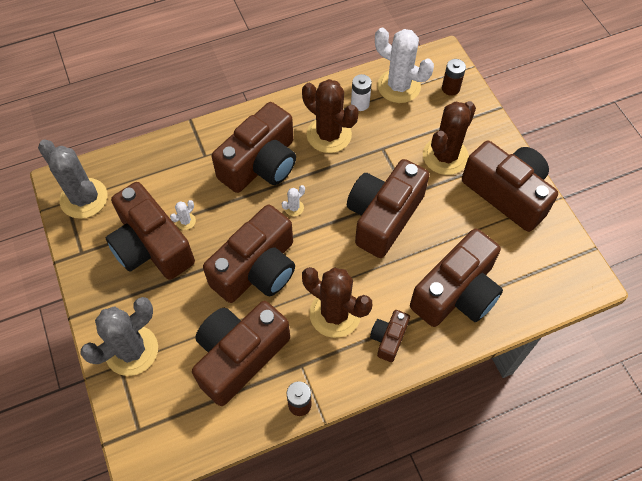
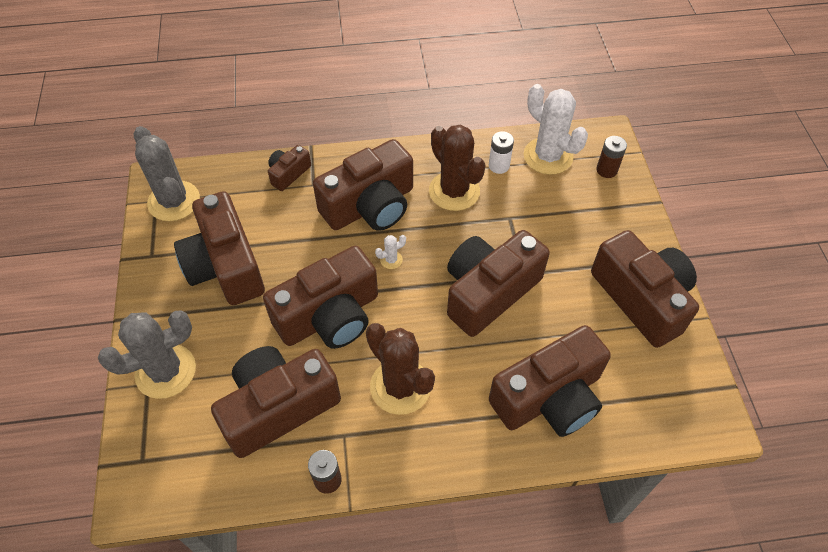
camera: 15 degrees right, 5 degrees down
(185, 221) = (270, 248): white cactus -> none
(388, 338) = (453, 430): brown camera -> brown camera (288, 173)
(445, 156) = (579, 241): brown cactus -> none

